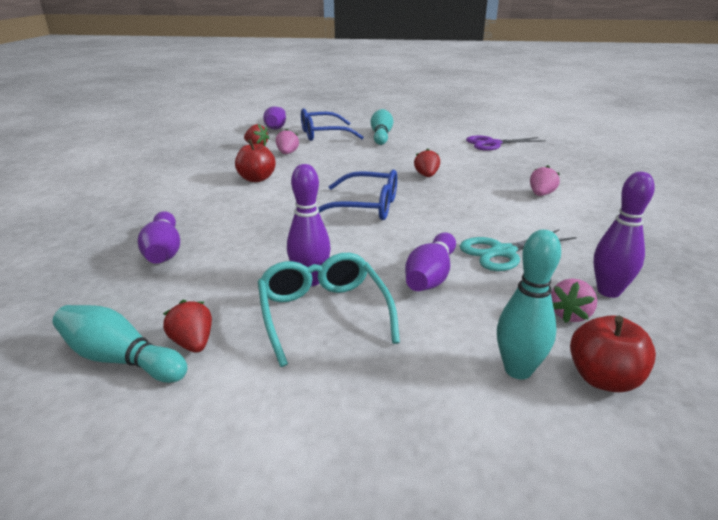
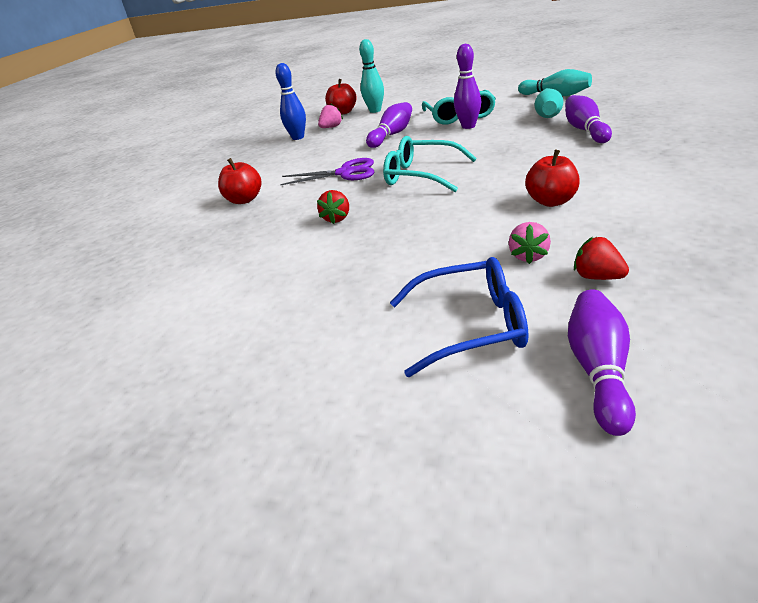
camera: 165 degrees left, 5 degrees up
(193, 343) = (524, 102): red strawberry -> none
(365, 207) = (421, 175): blue glasses -> turquoise glasses
(381, 135) = (350, 323): turquoise bowling pin -> turquoise bowling pin (548, 113)
(492, 144) = (181, 296): purple scissors -> purple scissors (345, 173)
(502, 252) = (334, 150): turquoise scissors -> none
(541, 194) = (244, 200): pink strawberry -> red apple
(608, 291) = (298, 137): purple bowling pin -> blue bowling pin

